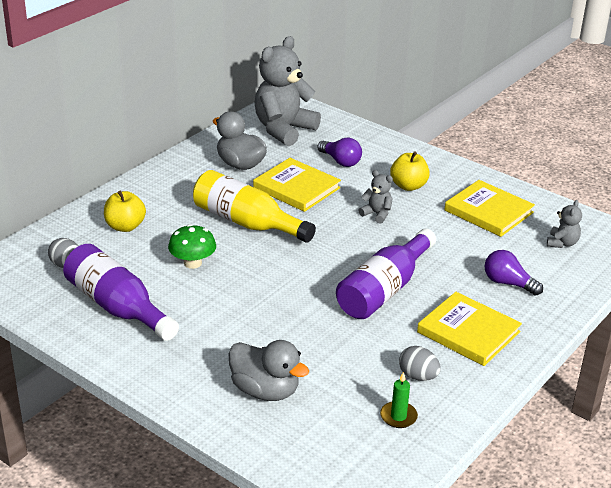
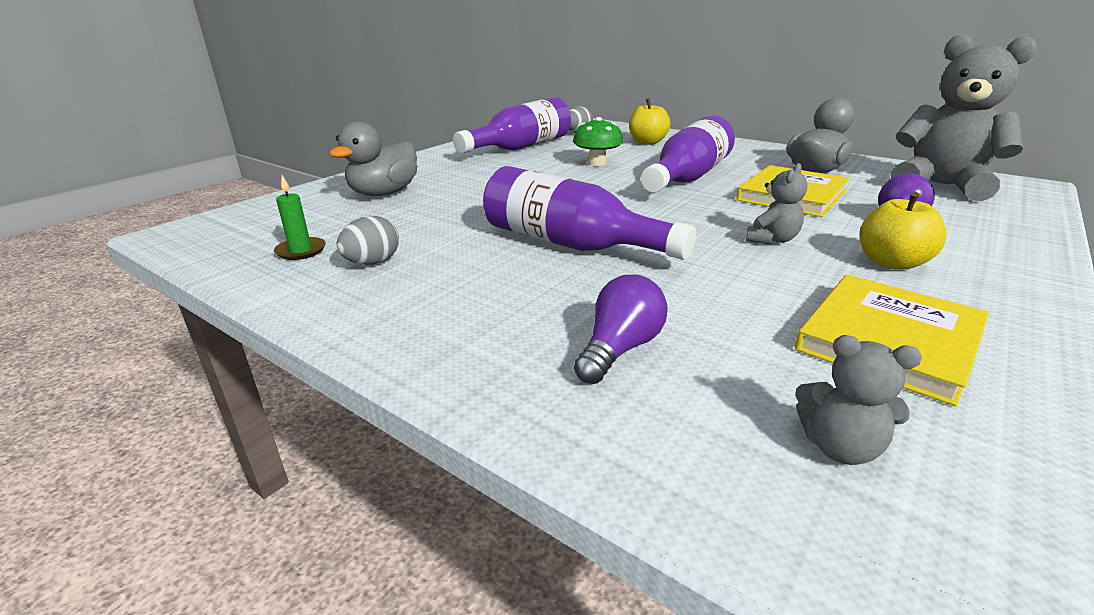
camera: 90 degrees right, 5 degrees down
(246, 222) = (687, 177): yellow bottle -> purple bottle
(468, 332) = (465, 302): yellow book -> none

